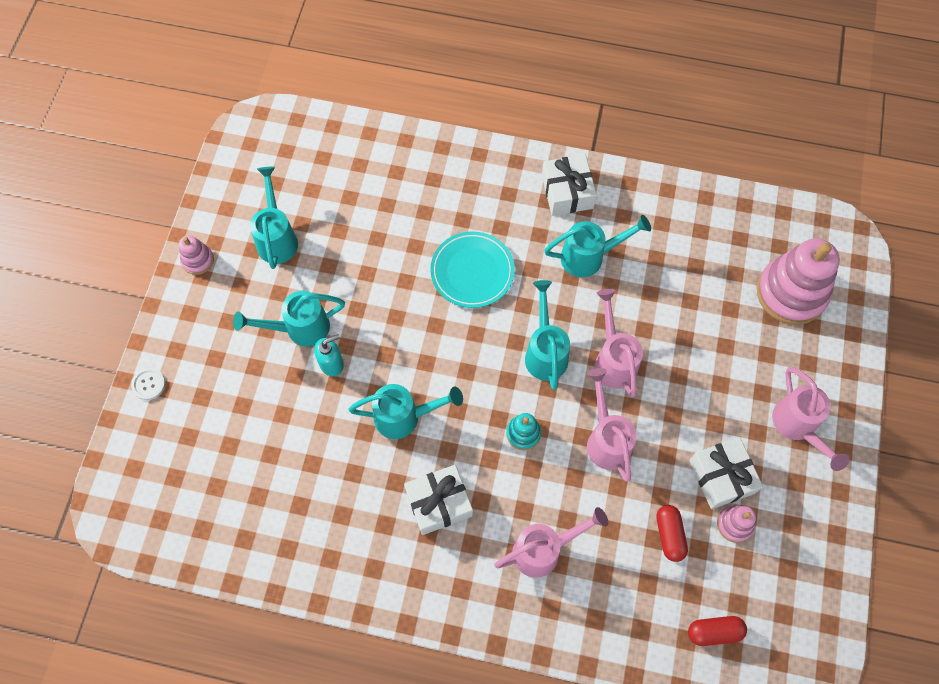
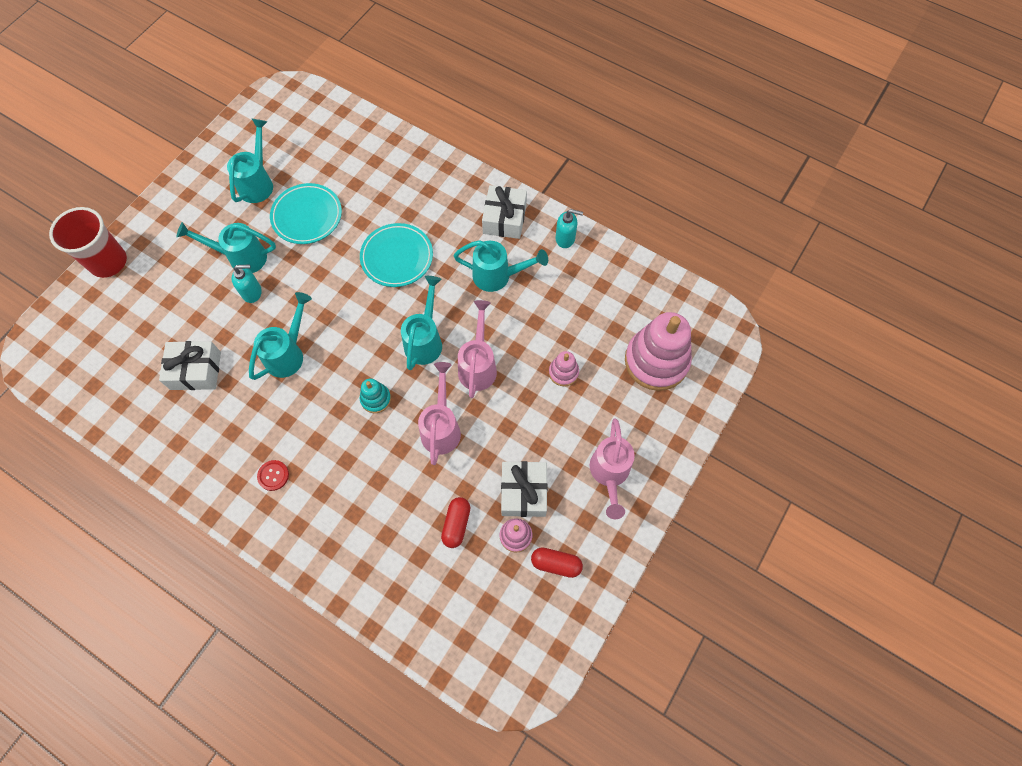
camera: 20 degrees right, 0 degrees up
(148, 384) = (108, 262): white button -> red cup
(198, 260) = (190, 181): pink stacking toy -> pink stacking toy (563, 372)
(351, 258) = (307, 216): none -> turquoise plate
(405, 417) = (288, 353): turquoise watering can -> turquoise watering can turned 75 degrees counterclockwise
(439, 503) = (282, 430): white gift -> white gift (196, 370)
(453, 555) = (273, 475): none -> red button
(544, 549) = (348, 498): pink watering can -> none
(640, 193) = (565, 238): none -> turquoise soap dispenser
(714, 632) = (456, 618): red capsule -> red capsule (556, 563)

